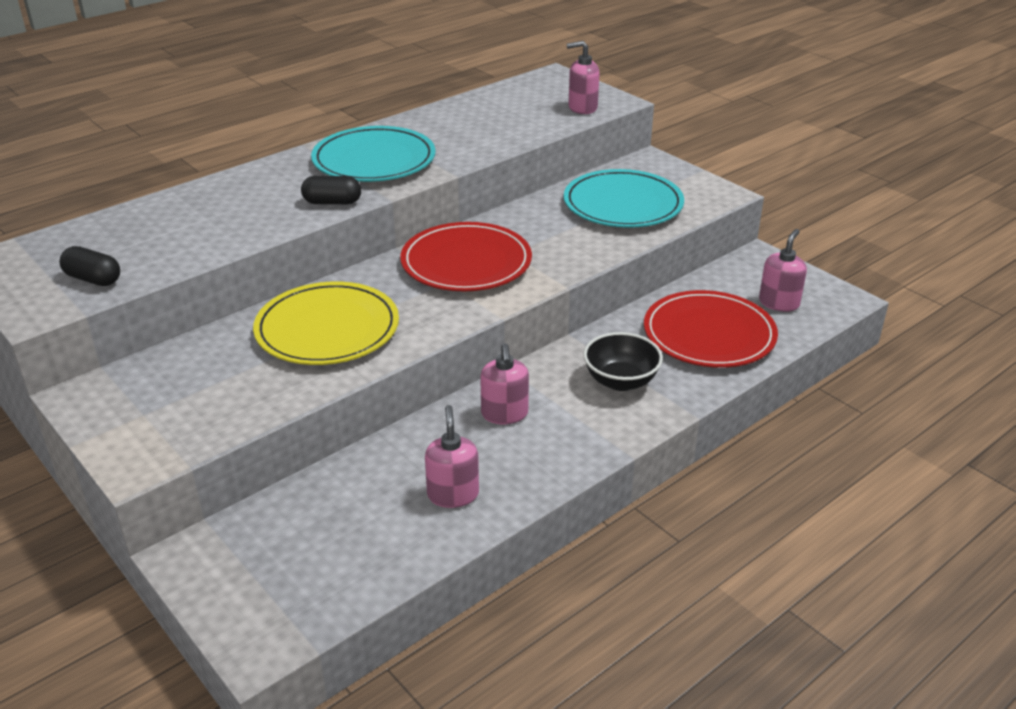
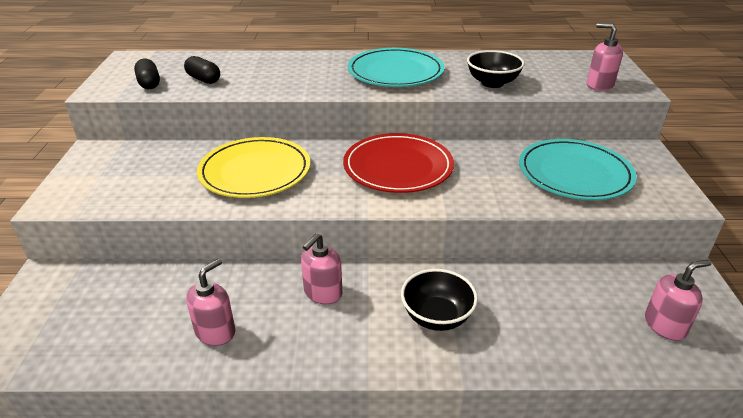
camera: 40 degrees right, 0 degrees up
(332, 202) = (331, 88): black capsule -> black capsule (204, 79)
(487, 139) = (492, 83): none -> black bowl
(709, 334) = (560, 319): red plate -> none

